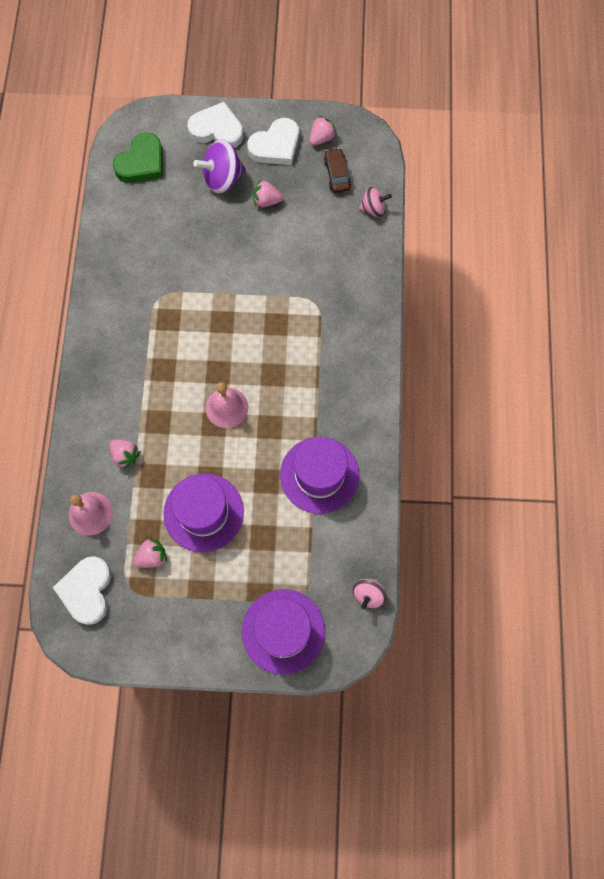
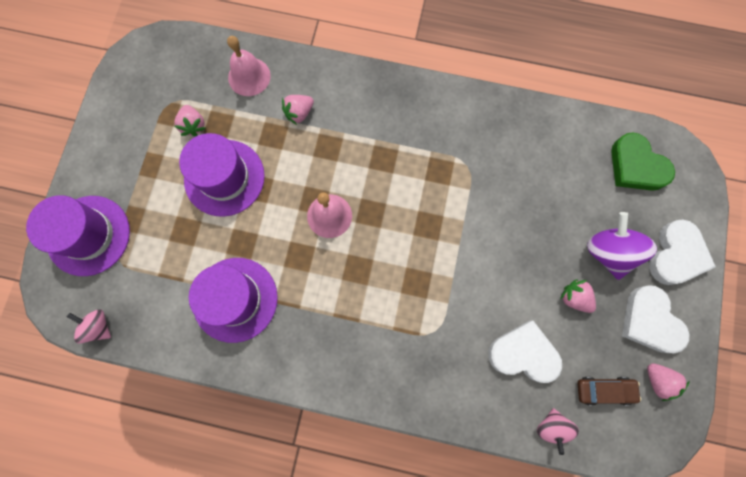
camera: 100 degrees right, 5 degrees up
(87, 590) = (177, 67): white heart -> white heart (523, 353)
(266, 201) = (574, 298): pink strawberry -> pink strawberry turned 60 degrees counterclockwise

